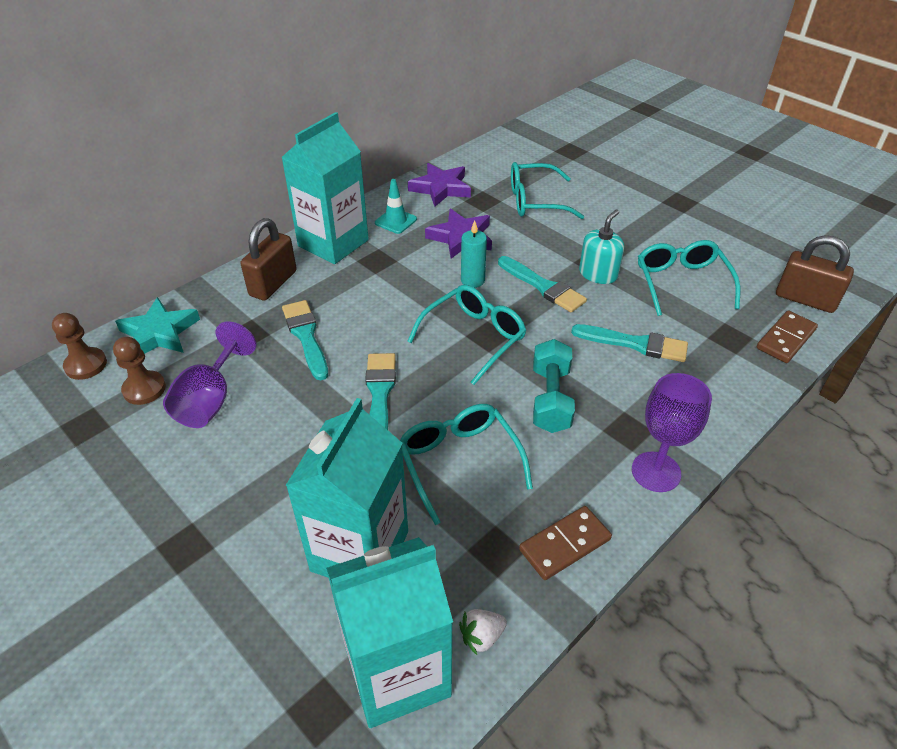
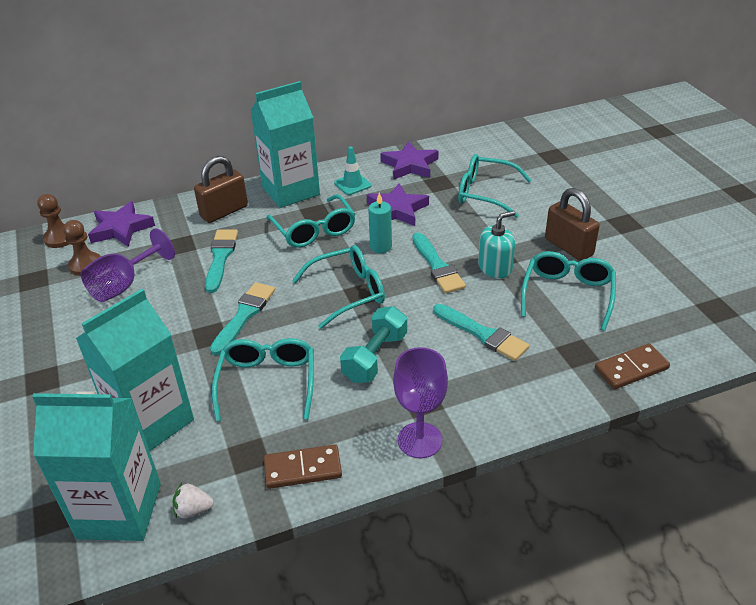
camera: 25 degrees right, 5 degrees down
(159, 333) = (121, 228): turquoise star -> purple star
(390, 280) = (314, 230): none -> turquoise glasses
(805, 299) = (681, 340): brown padlock -> brown padlock (568, 247)

